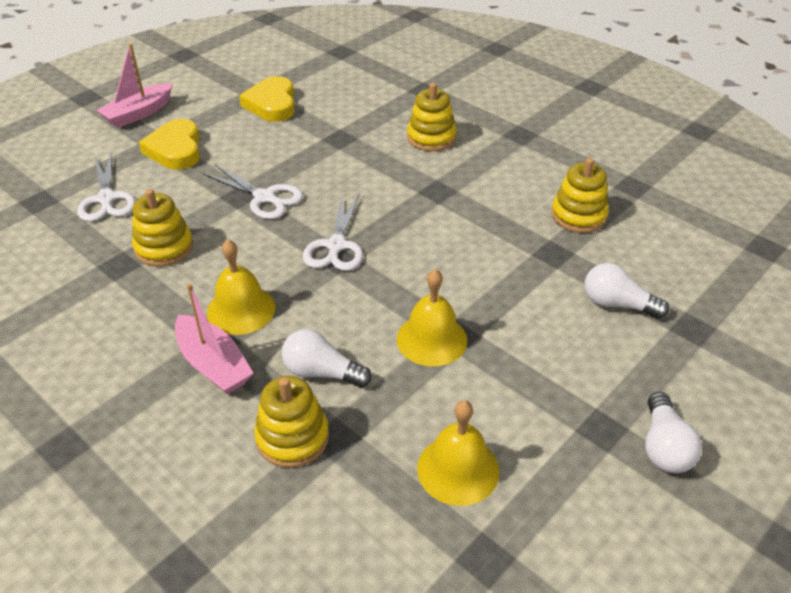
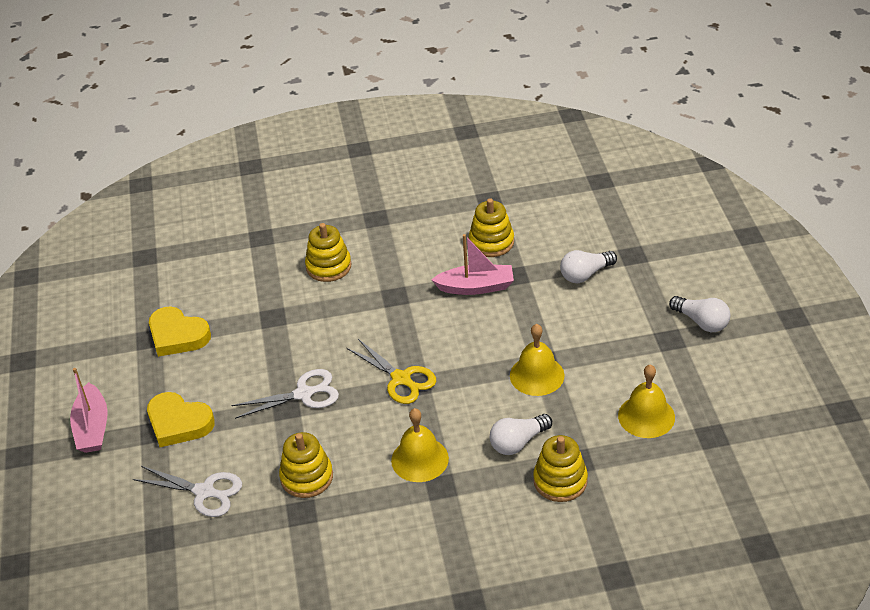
camera: 50 degrees left, 0 degrees up
(213, 364) = (461, 495): pink boat -> pink boat (476, 287)
(336, 246) = (401, 379): white scissors -> yellow scissors

